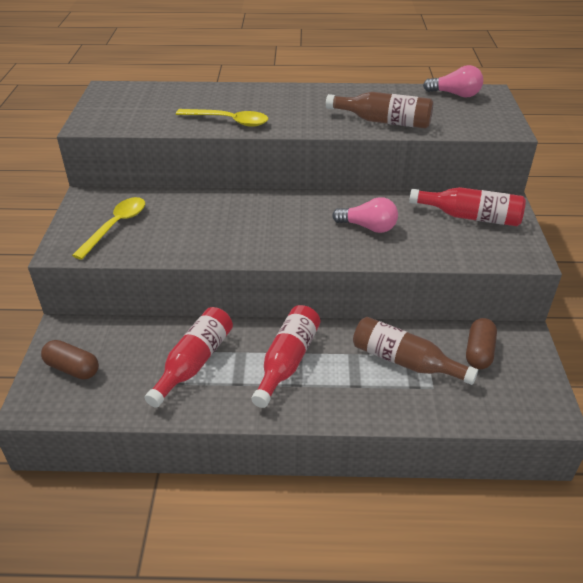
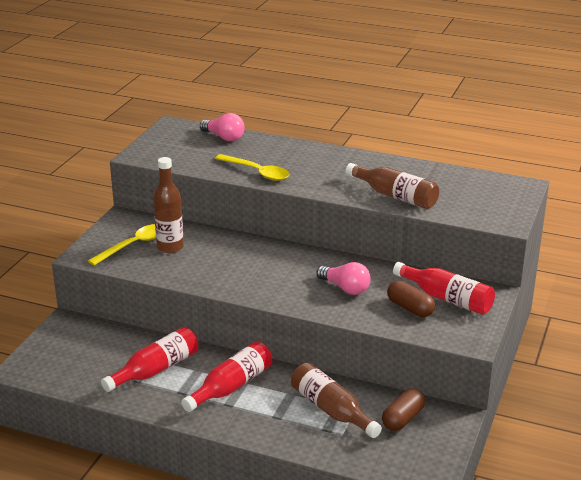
camera: 20 degrees right, 10 degrees down
(72, 368) = (60, 352): brown capsule -> brown capsule (410, 308)
(158, 220) = (170, 247): none -> brown bottle
(455, 94) = (486, 182): pink light bulb -> pink light bulb (224, 137)

